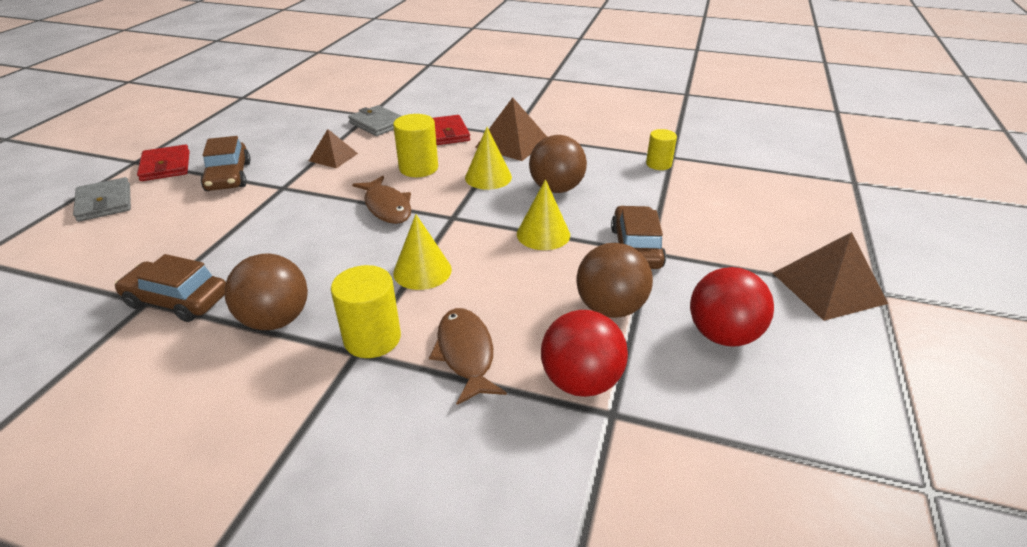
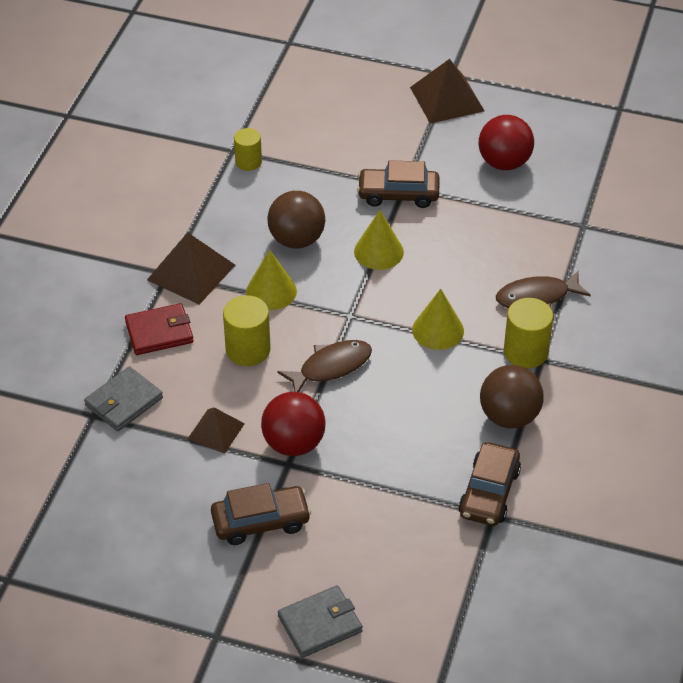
camera: 90 degrees left, 10 degrees up
(166, 166) = (231, 596): red wallet -> none
(581, 381) = (557, 238): red ball -> red ball (294, 443)
(610, 308) = (479, 217): brown ball -> none

